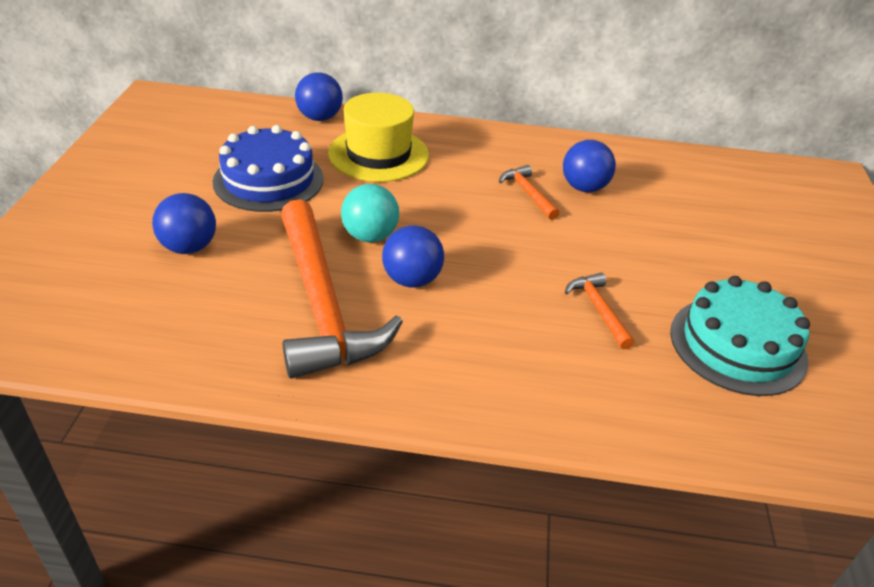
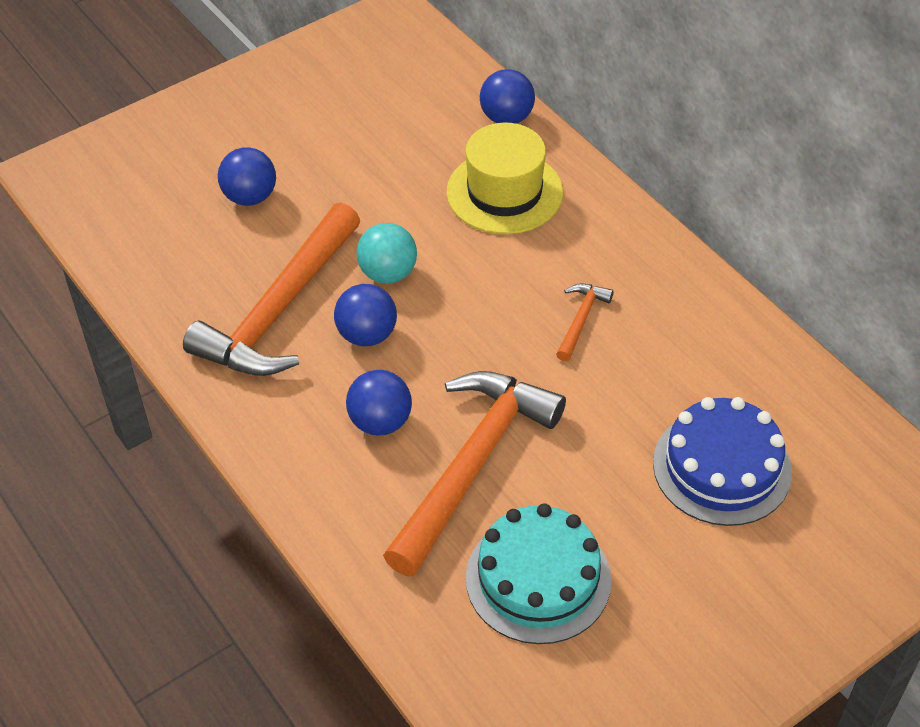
camera: 50 degrees right, 10 degrees up
(268, 180) = (379, 165): blue cake -> blue cake (722, 467)
(584, 188) = (645, 349): blue ball -> blue ball (380, 422)
(598, 309) = (472, 465): orange hammer -> orange hammer, size x2.35

